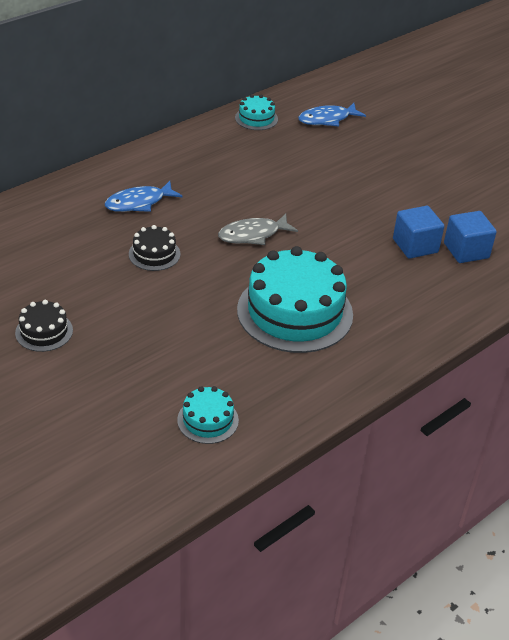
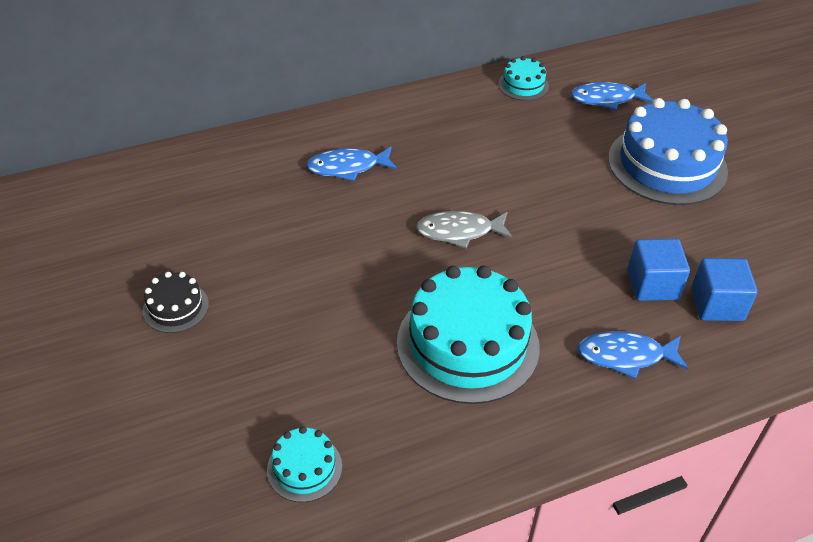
camera: 20 degrees right, 5 degrees up
(154, 254) = (337, 234): black cake -> none
(392, 160) = (667, 164): none -> blue cake
(415, 297) = (625, 356): none -> blue fish

